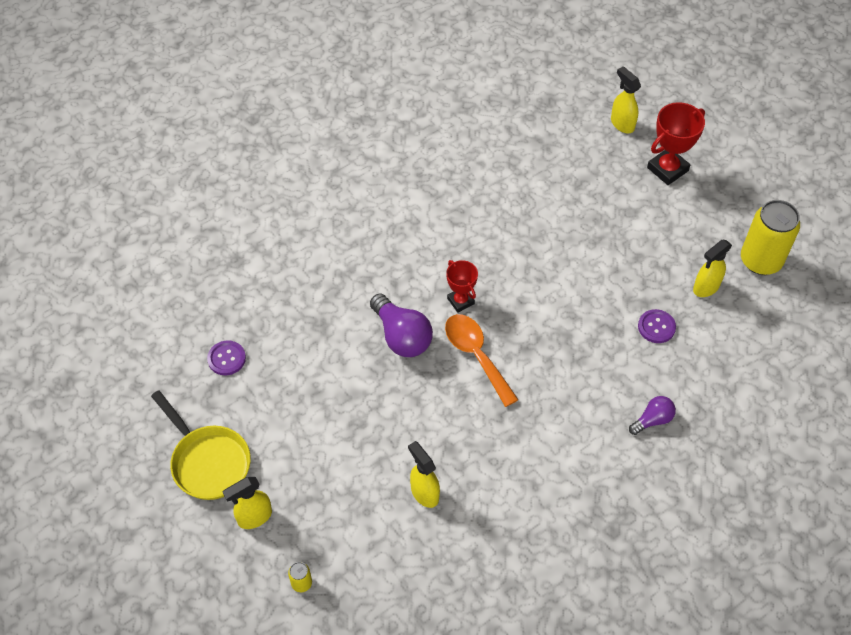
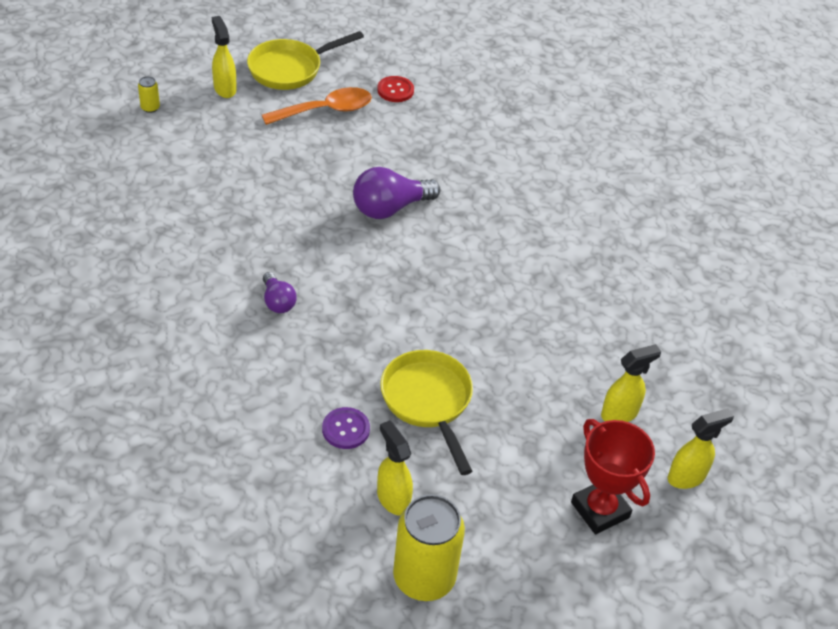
camera: 95 degrees right, 10 degrees down
(226, 358) = (395, 90): purple button -> red button
(424, 493) = (205, 195): yellow spray bottle -> yellow spray bottle (620, 414)
(460, 301) = (424, 261): red trophy -> none
(476, 355) = (351, 260): orange spoon -> orange spoon (326, 110)
(611, 278) = (428, 402): none -> yellow pan
(652, 420) = (221, 392): purple light bulb -> purple light bulb (277, 302)

